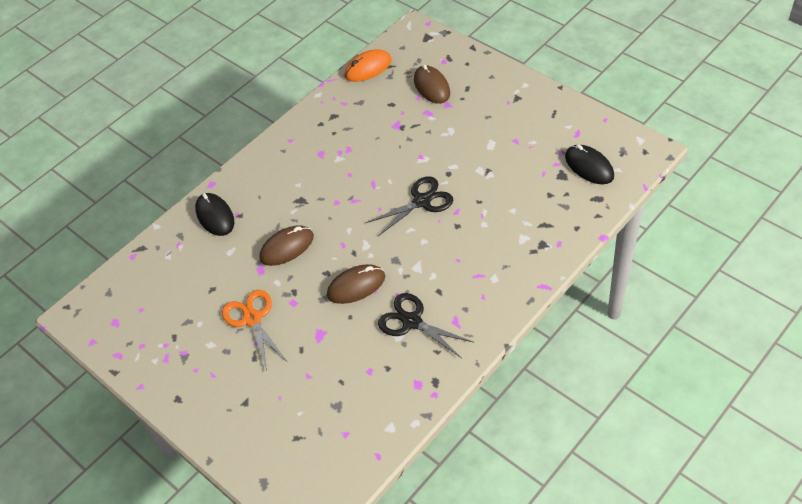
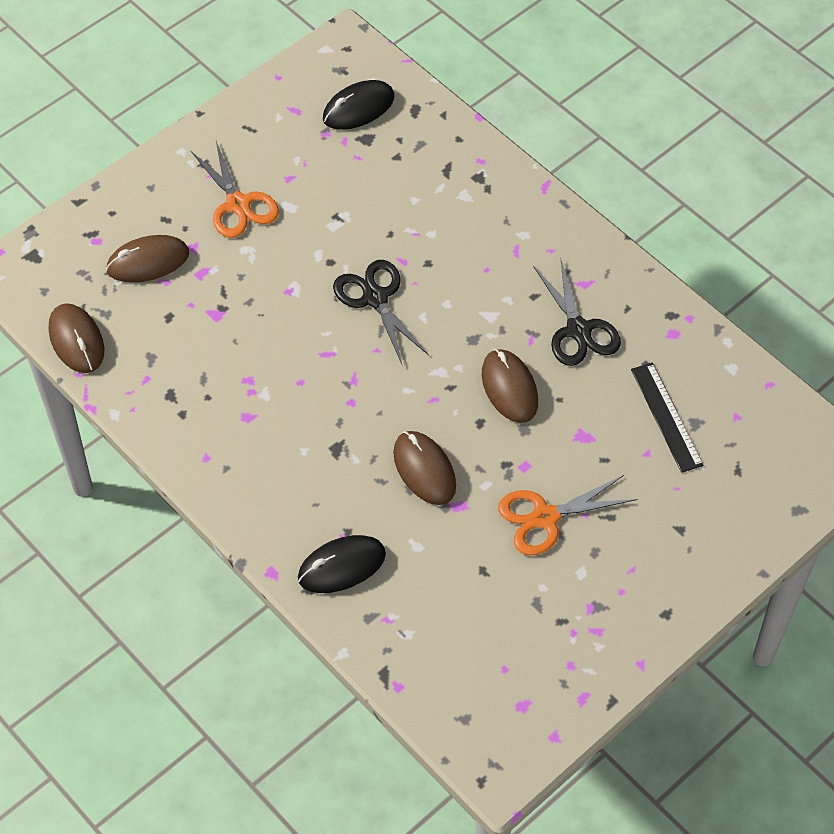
camera: 90 degrees left, 5 degrees up
(340, 386) = (666, 417): none -> black ruler
(368, 68) = (77, 340): orange mouse -> brown mouse
(412, 322) = (578, 330): black scissors -> black scissors turned 60 degrees counterclockwise
(487, 119) = (238, 204): none -> orange scissors

